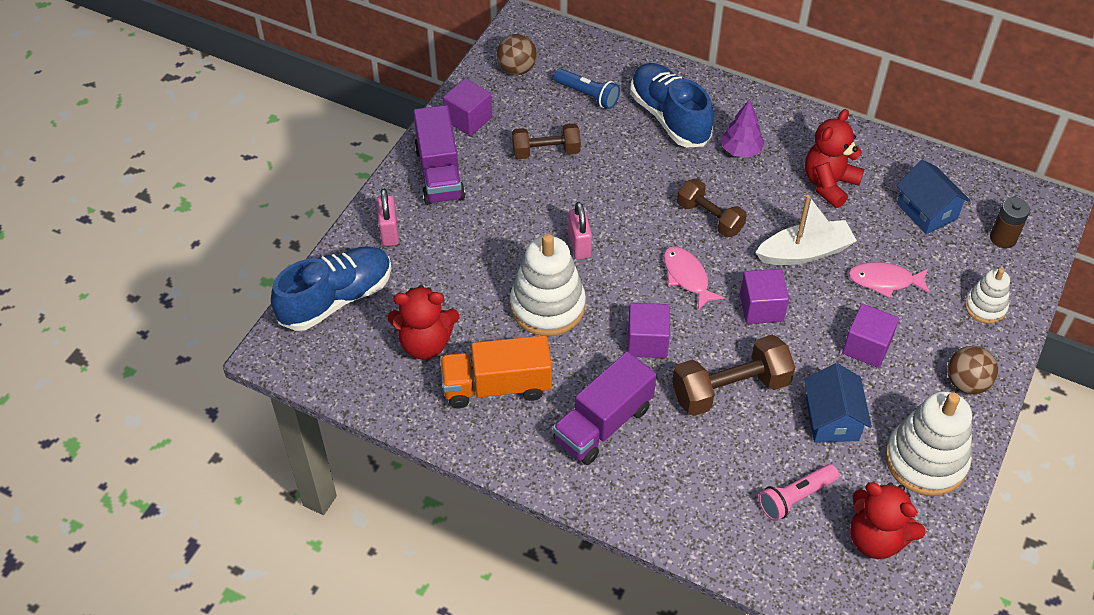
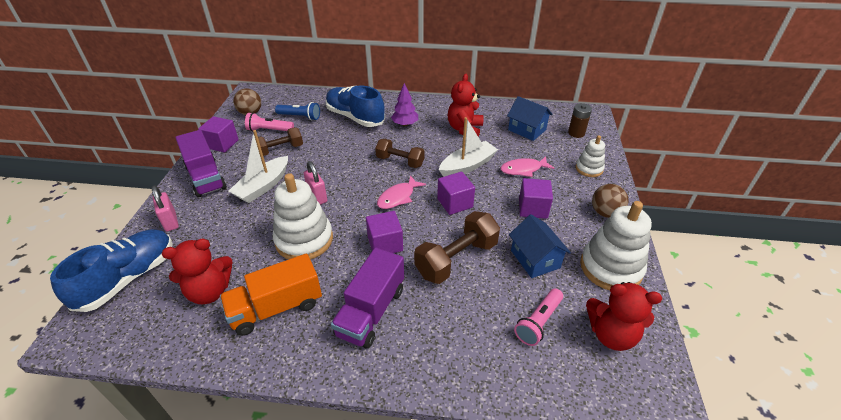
camera: 20 degrees left, 10 degrees down
(512, 209) = (263, 186): none -> white boat
(538, 110) = (269, 130): none -> pink flashlight
(687, 277) = (398, 197): pink fish -> pink fish turned 90 degrees counterclockwise

